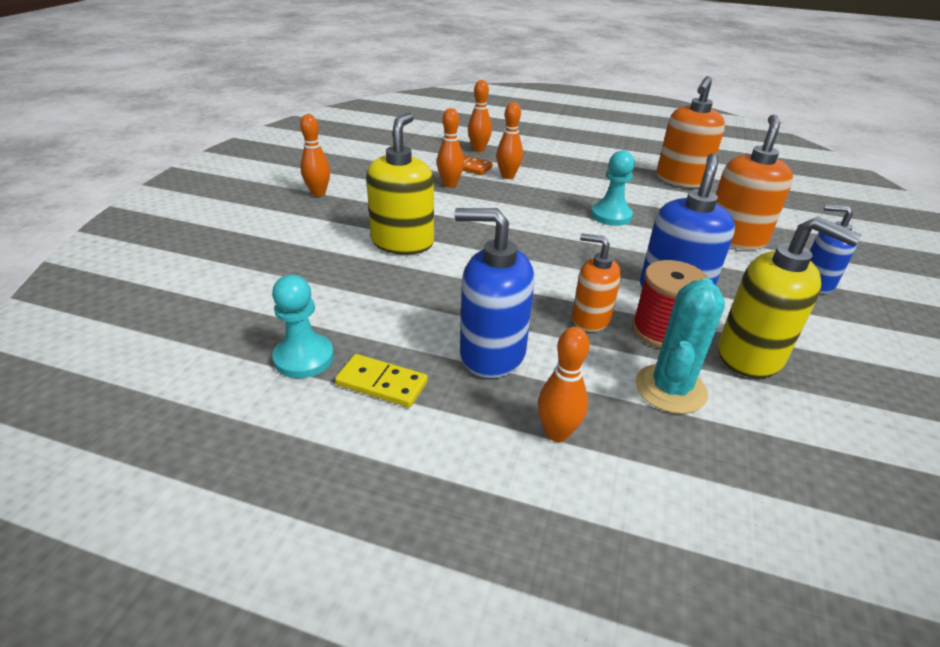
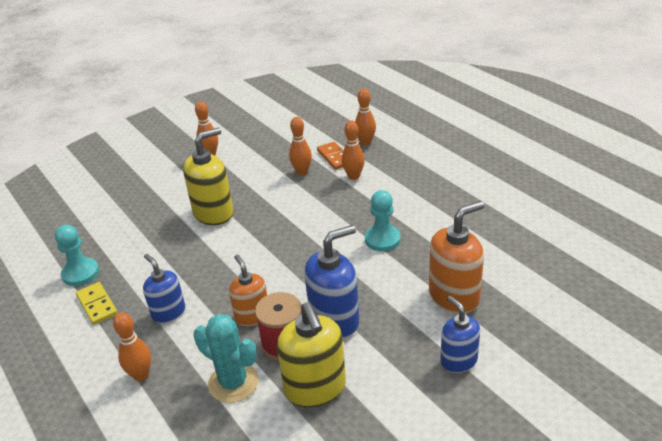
camera: 40 degrees right, 0 degrees up
(492, 353) = (168, 312): blue soap dispenser -> blue soap dispenser, size x0.64
(670, 389) = (233, 383): turquoise cactus -> turquoise cactus turned 60 degrees clockwise
(681, 179) = (497, 224): orange soap dispenser -> none

